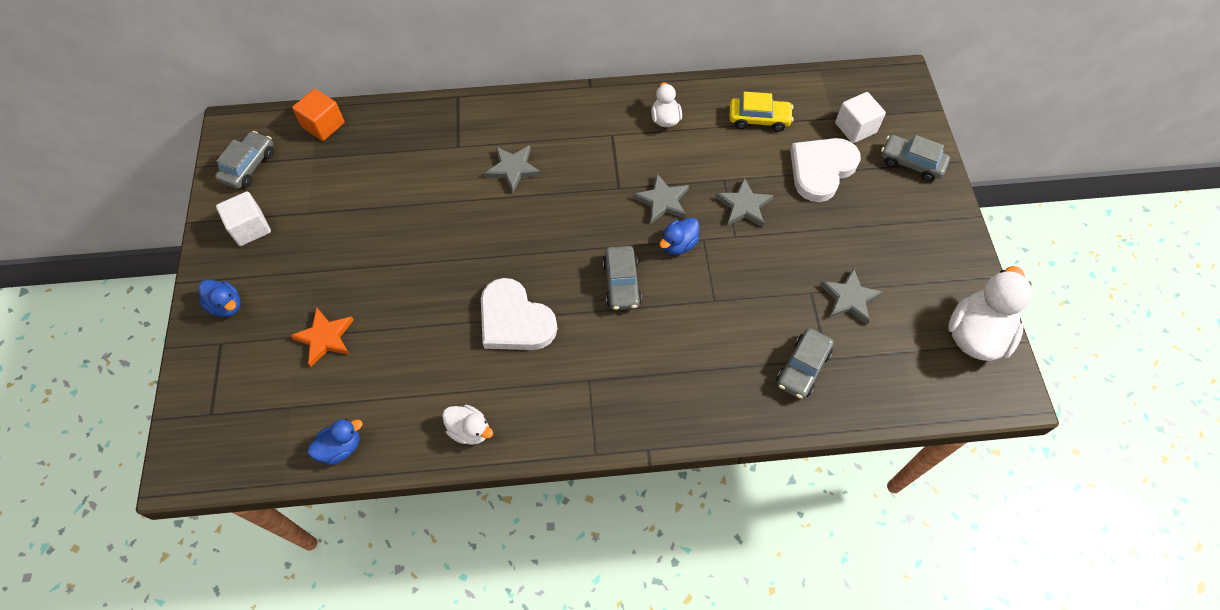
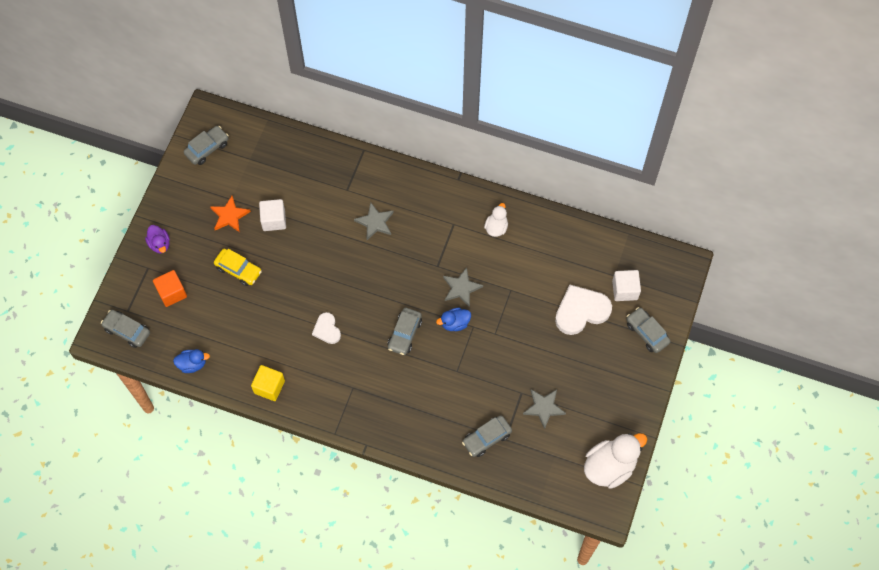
camera: 25 degrees right, 5 degrees up
(220, 442) = (127, 331): none -> grey car
(226, 305) = (159, 244): blue duck -> purple duck
(250, 228) = (192, 195): white cube -> white cube (274, 220)
(323, 125) = (266, 136): orange cube -> orange cube (172, 293)
(325, 338) = (209, 291): orange star -> orange star (229, 216)
(470, 430) = (269, 387): white duck -> yellow cube
(515, 320) = (327, 329): white heart -> white heart, size x0.56
(744, 206) = (513, 315): grey star -> none
(759, 119) = (561, 255): yellow car -> yellow car (238, 270)

